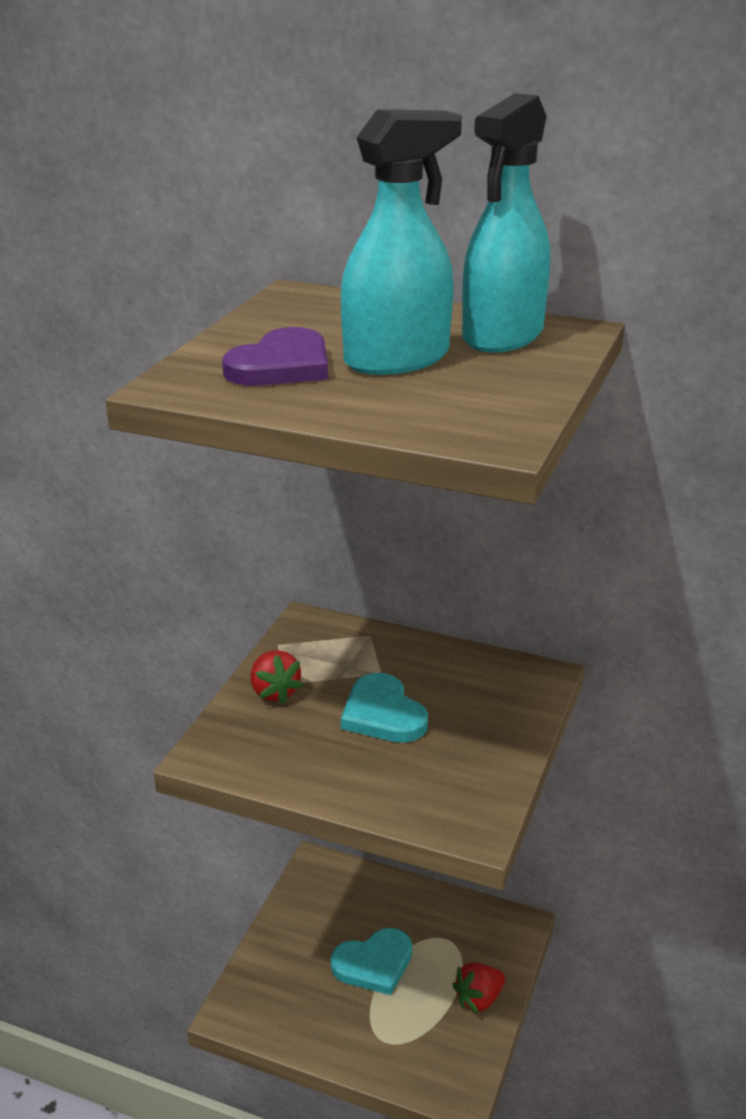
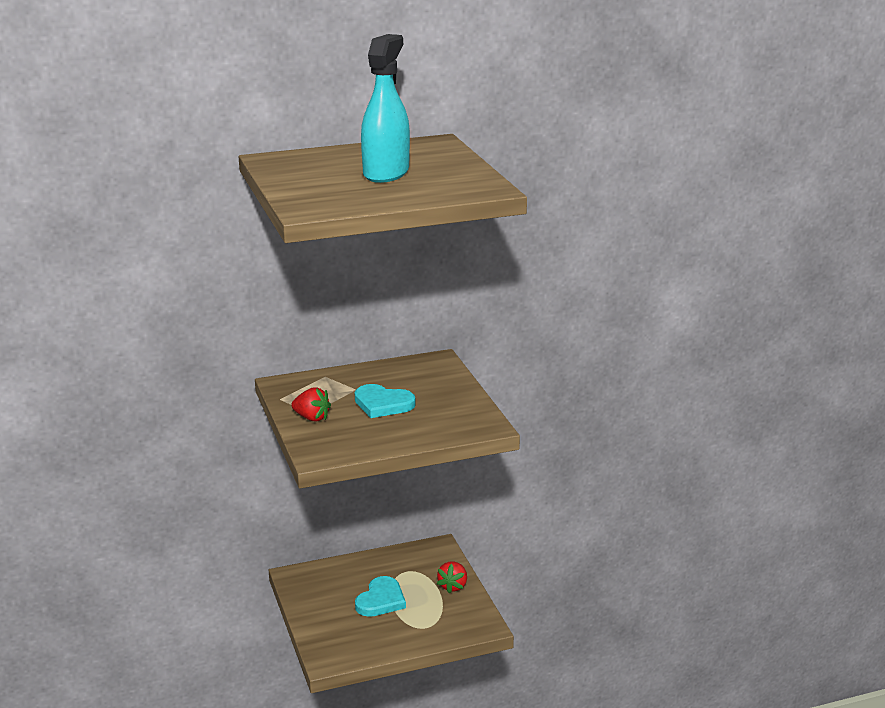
camera: 40 degrees left, 5 degrees down
(281, 366) = (338, 189): purple heart -> none
(502, 336) = (412, 151): turquoise spray bottle -> none

